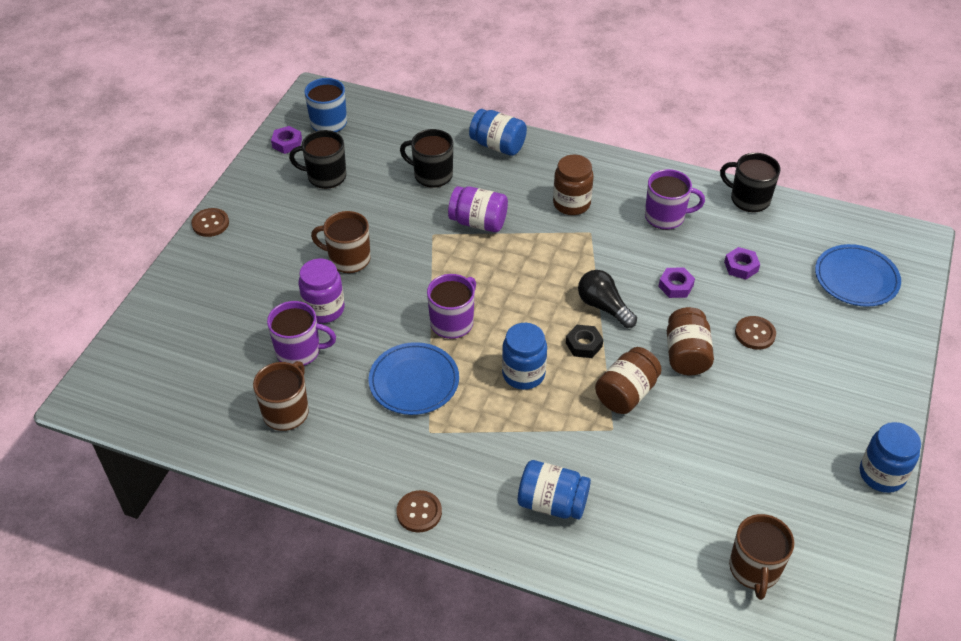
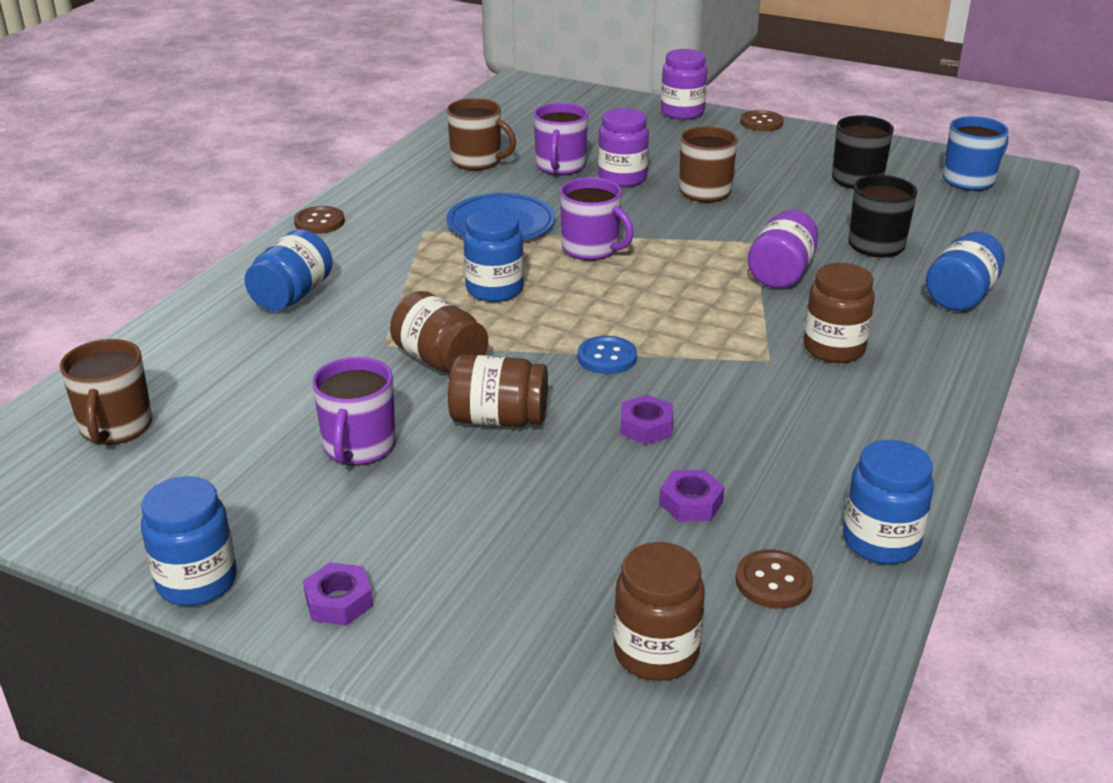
camera: 95 degrees right, 15 degrees down
(181, 273) = (682, 112): none -> purple jar
(287, 143) = (916, 158): purple nut -> purple nut (339, 601)
(584, 345) = (536, 335): black nut -> none
(603, 307) = (607, 357): black light bulb -> blue button
(666, 217) = (815, 436): purple mug -> purple mug (359, 447)
(749, 199) = (880, 542): black mug -> blue jar
(754, 569) = (116, 427): brown mug -> brown mug turned 105 degrees counterclockwise
(755, 334) = (529, 493): brown button -> brown button (773, 581)
(856, 278) = (656, 652): blue plate -> brown jar

